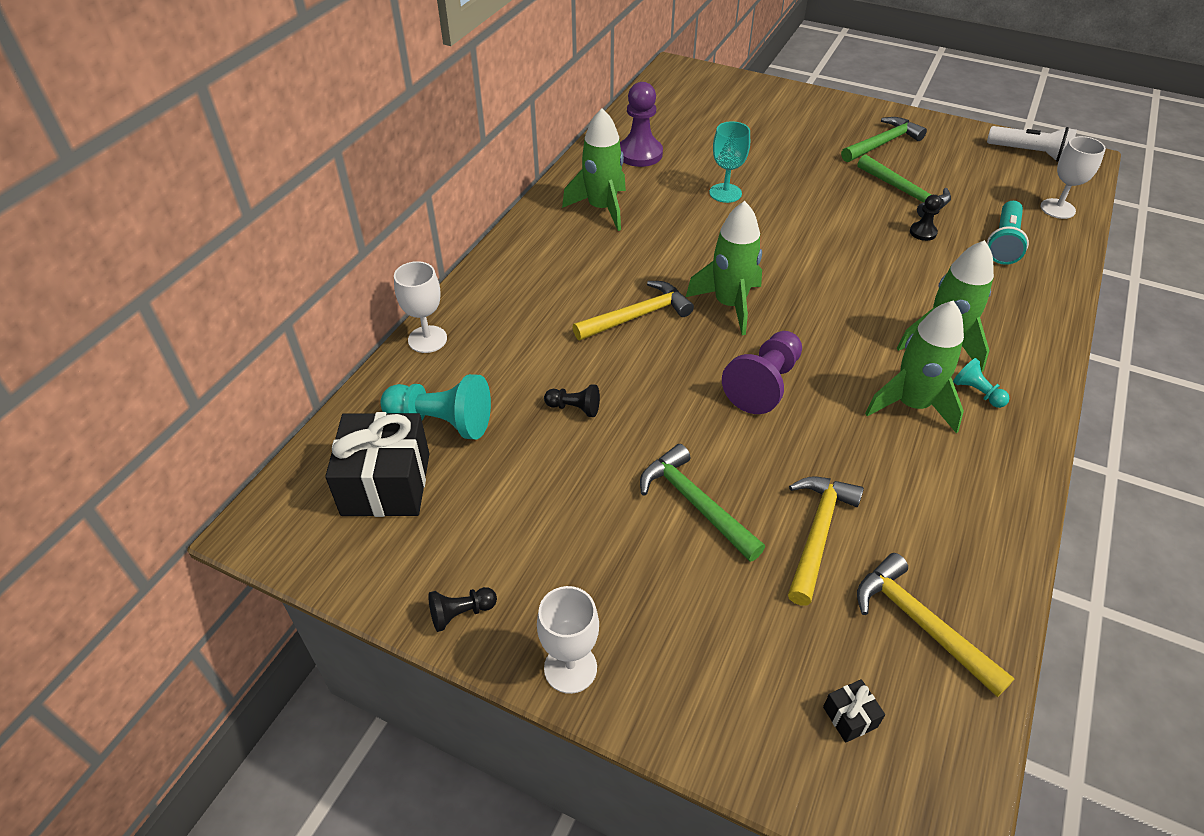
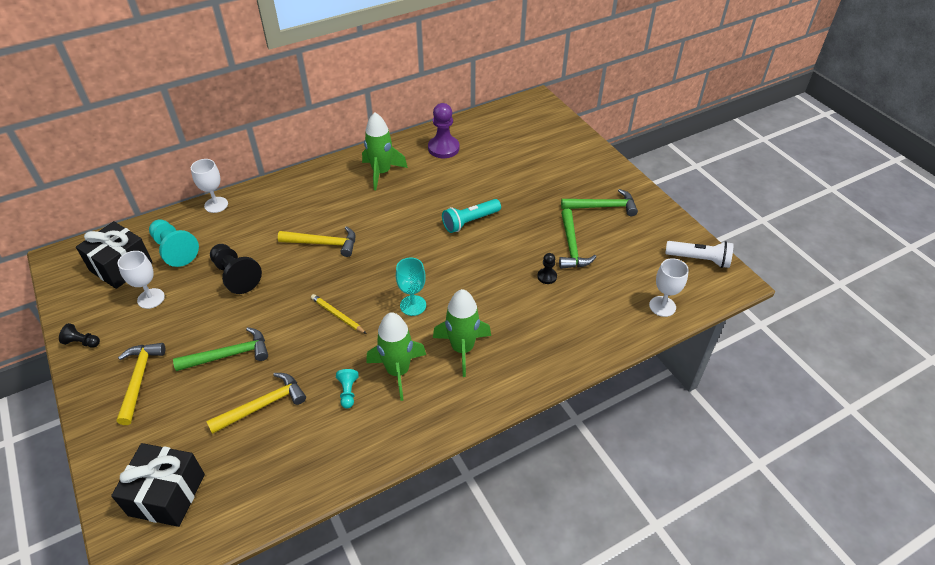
camera: 35 degrees right, 0 degrees up
(570, 668) = (92, 393): white goblet -> white goblet (151, 298)
(574, 408) = (236, 276): black pawn -> black pawn, size x1.93
(695, 503) = (229, 355): green hammer -> green hammer turned 75 degrees clockwise
(725, 193) = (461, 195): turquoise goblet -> turquoise goblet (413, 305)
(729, 305) = (377, 262): green rocket -> none
(764, 384) = (337, 315): purple pawn -> yellow pencil
(850, 717) = (167, 494): black gift -> black gift, size x2.43
(921, 623) = (251, 478): yellow hammer -> yellow hammer (139, 379)
(977, 392) = (443, 386): turquoise pawn -> turquoise pawn (348, 392)
(1003, 243) = (590, 309): turquoise flashlight -> turquoise flashlight (470, 221)
(1029, 153) = (699, 259): white flashlight -> white flashlight turned 45 degrees counterclockwise

